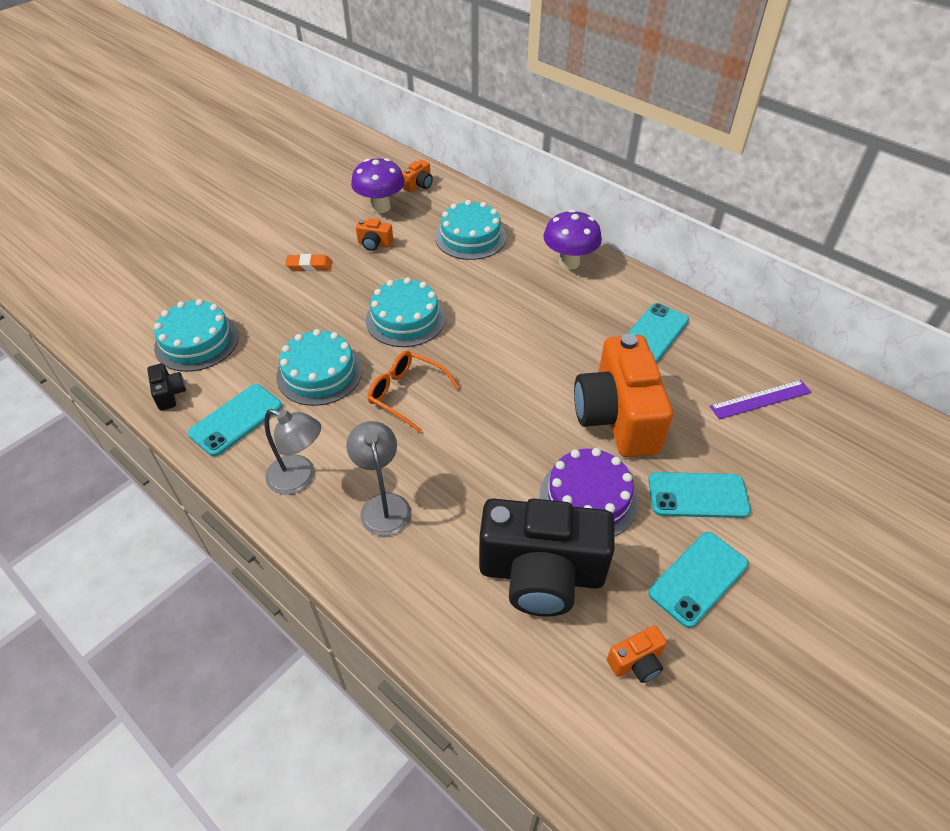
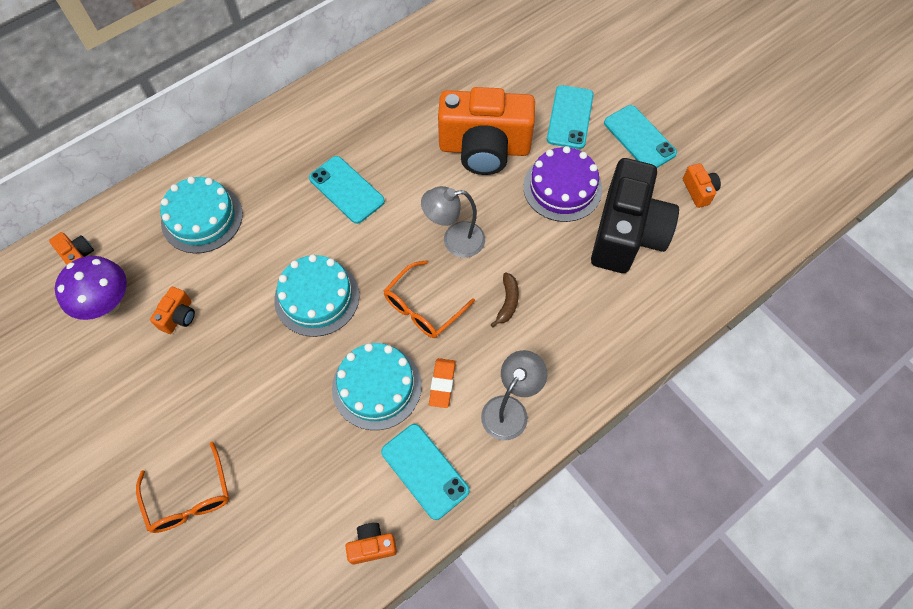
camera: 80 degrees left, 15 degrees up
(169, 394) = (372, 546): black camera -> orange camera
(197, 341) = (293, 520): turquoise cake -> none
(220, 281) = (189, 498): none -> orange glasses
(309, 265) = (194, 391): orange eraser -> orange eraser (442, 384)
(383, 505) = (549, 339): grey lamp -> grey lamp (454, 240)
(423, 462) = (507, 302): none -> brown banana
(569, 262) = (275, 138): purple mushroom -> none
(654, 333) = (393, 97): turquoise phone -> turquoise phone (346, 190)
(760, 399) = (484, 49): purple ruler -> none

